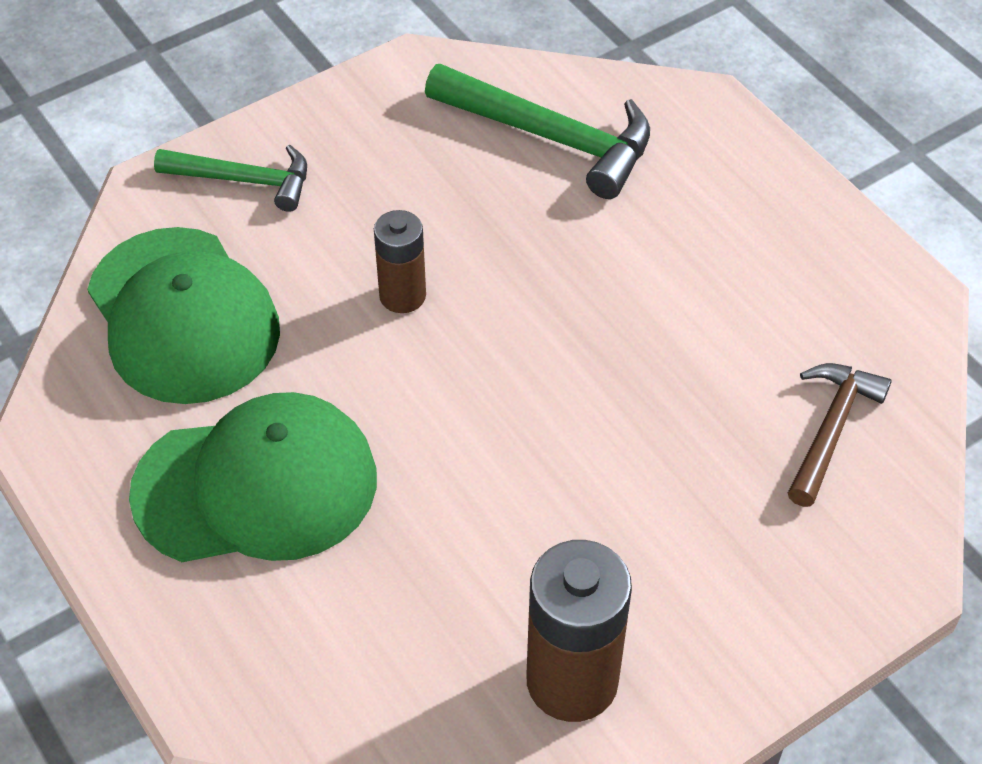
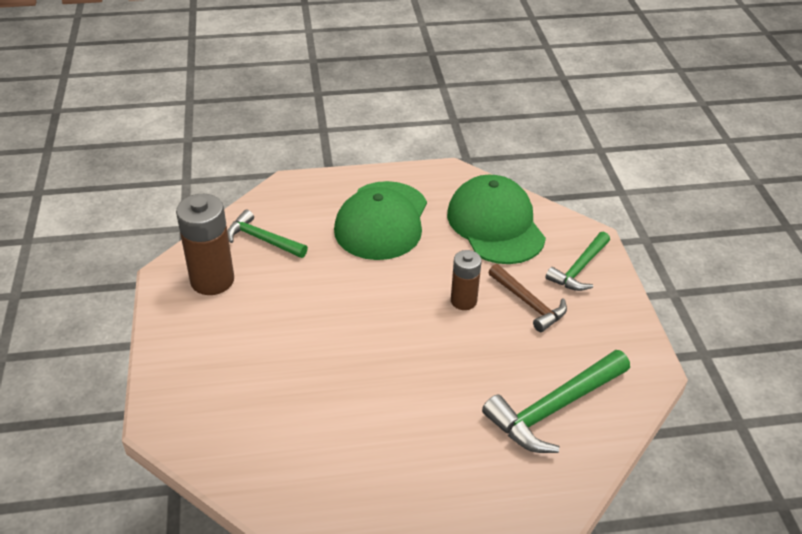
camera: 115 degrees right, 10 degrees down
(183, 315) = (495, 225): green cap -> green cap turned 75 degrees clockwise
(415, 658) = (262, 239): none -> green hammer
(831, 429) = (259, 438): brown hammer -> brown hammer (528, 303)

